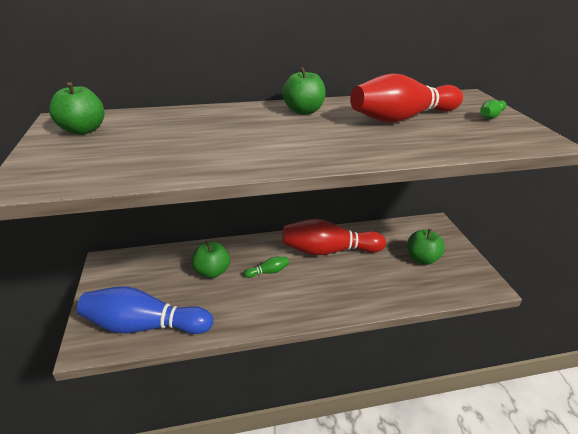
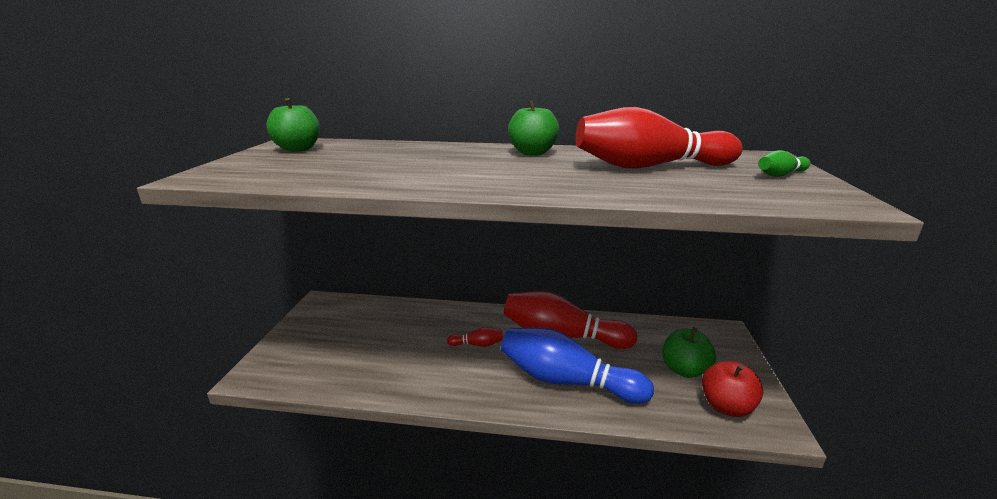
camera: 20 degrees right, 10 degrees down
(145, 326) = (317, 369): blue bowling pin -> blue bowling pin (567, 381)
(212, 272) = (416, 332): green apple -> none
(268, 272) = (477, 344): green bowling pin -> red bowling pin
(457, 280) = (726, 406): none -> red apple

